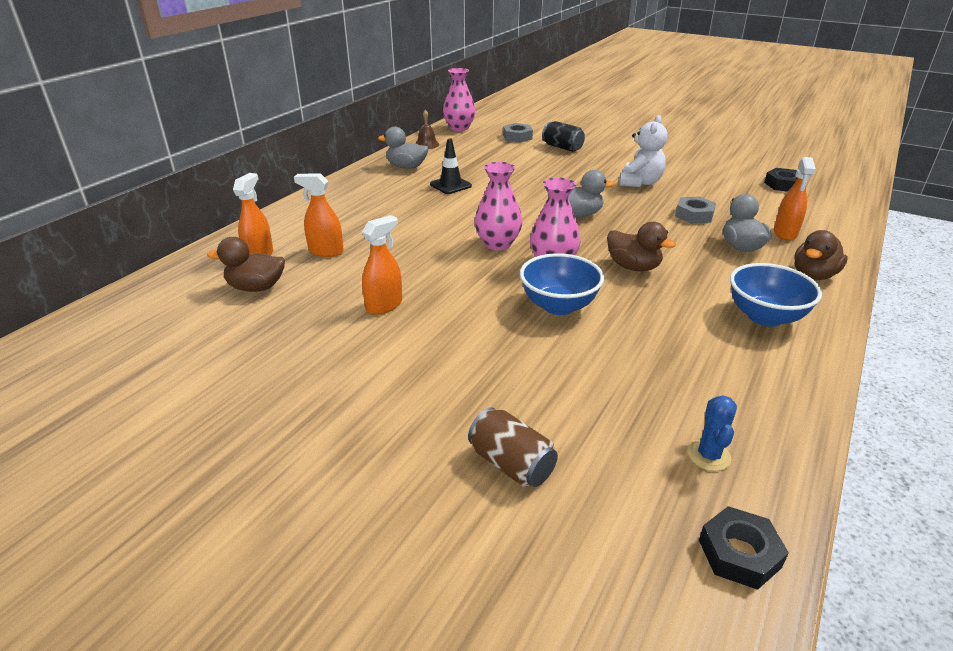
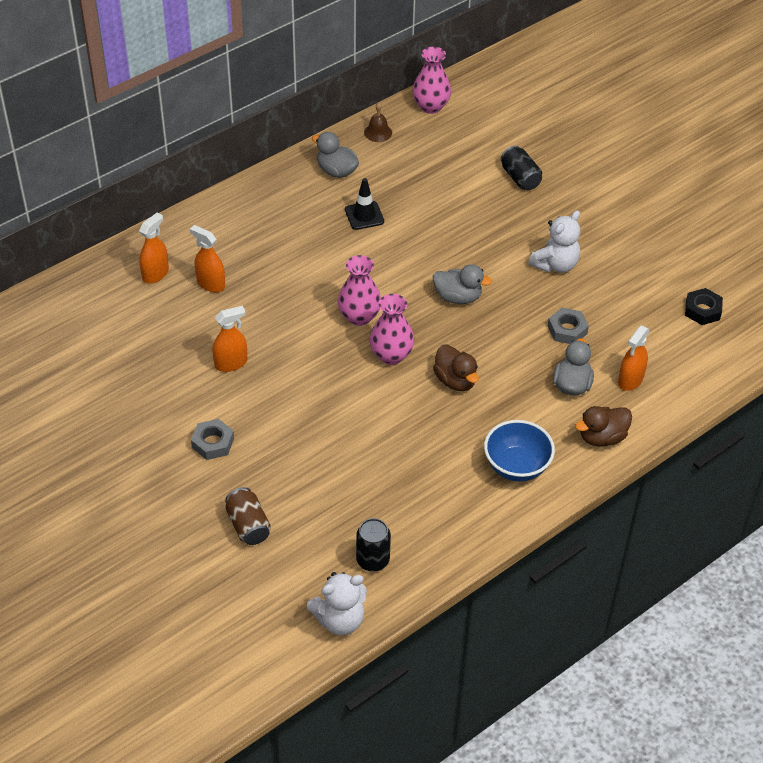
camera: 20 degrees right, 15 degrees up
(256, 287) = (142, 313): brown duck -> none
(517, 137) = (484, 143): grey nut -> grey nut (213, 443)
(558, 306) = (363, 405): blue bowl -> none
(708, 455) = (372, 560): blue cactus -> black can
(739, 553) = (339, 620): black nut -> white teddy bear

